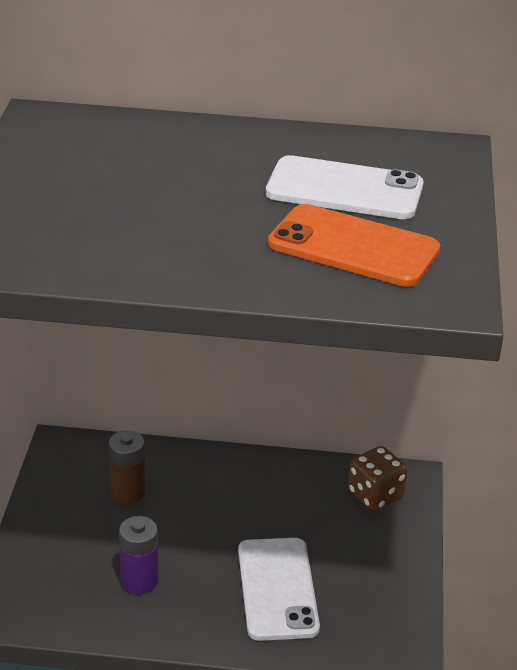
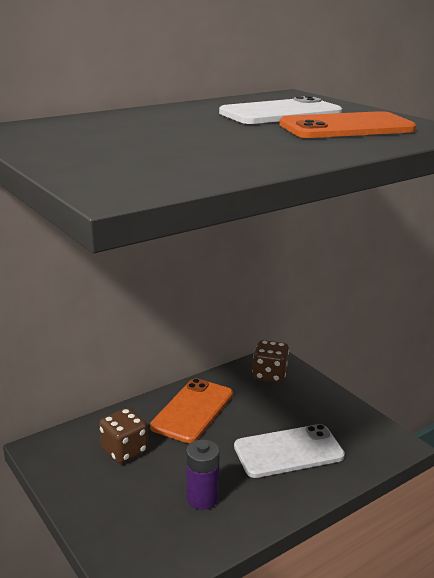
camera: 40 degrees left, 10 degrees down
(128, 492) = (124, 450): brown battery -> brown dice
(240, 488) = (193, 410): none -> orange phone
(277, 589) = (288, 451): white phone -> white phone turned 60 degrees counterclockwise

